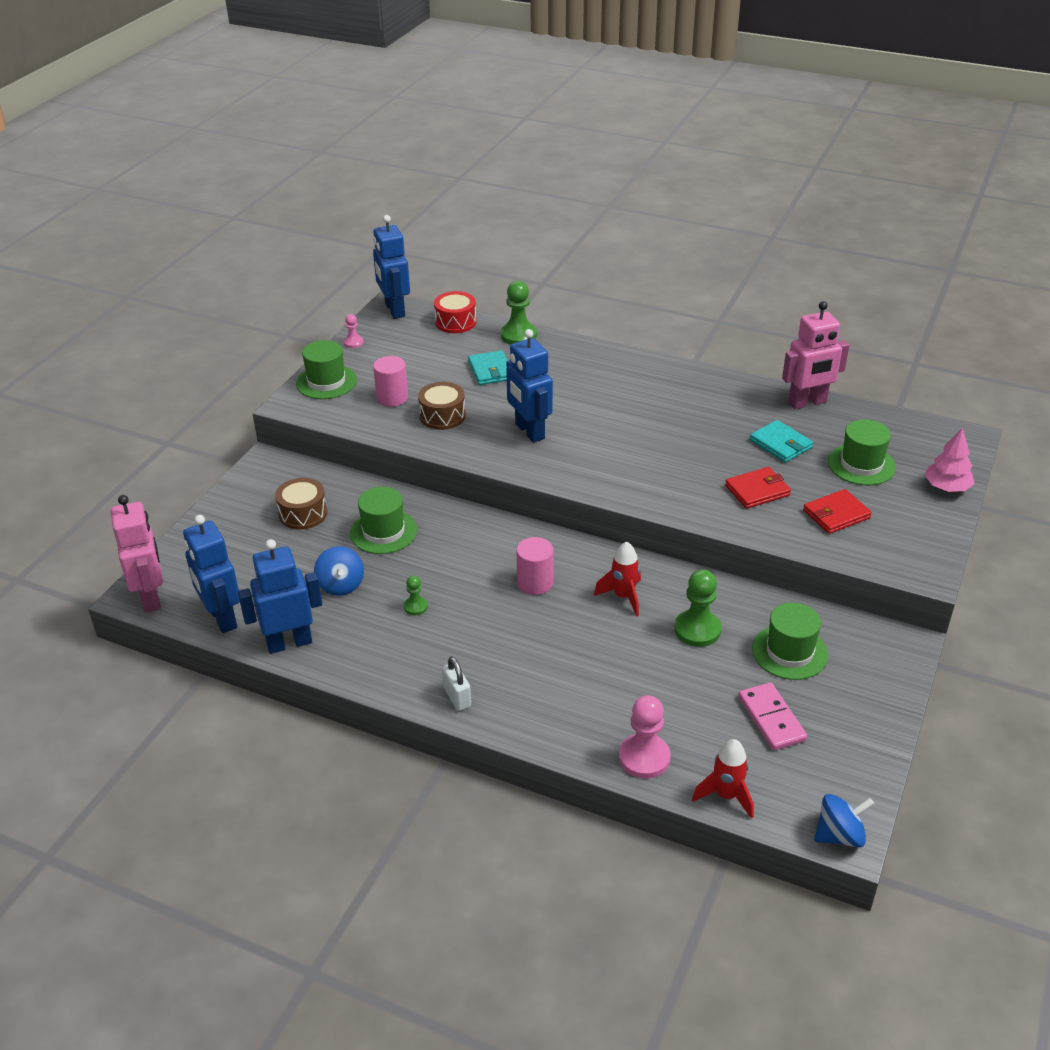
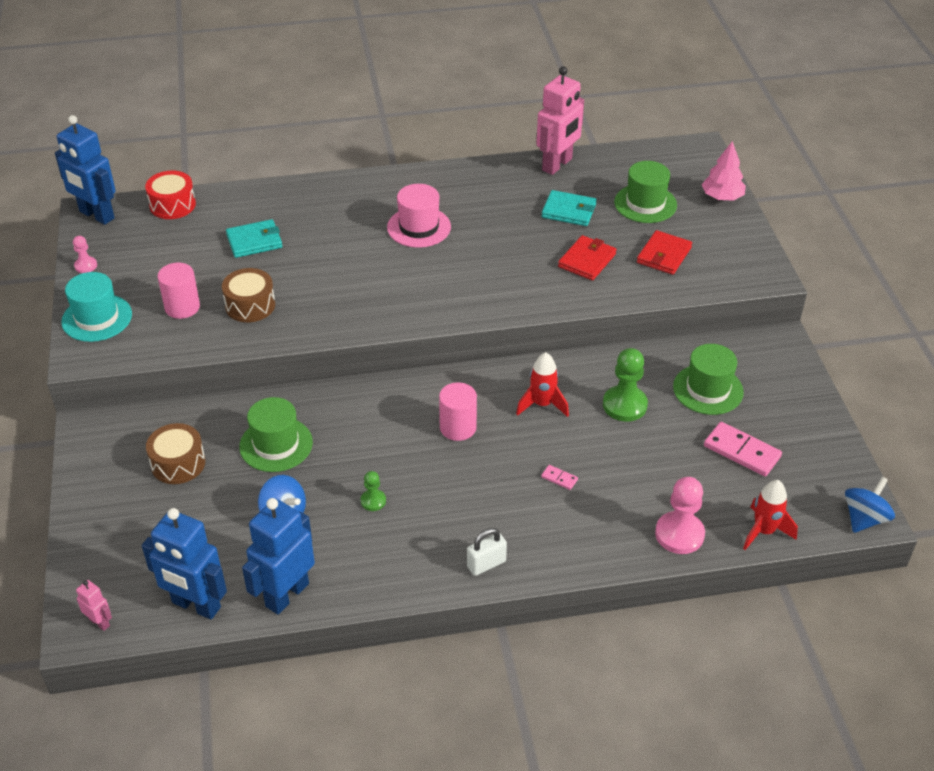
camera: 35 degrees left, 5 degrees up
(151, 597) = (100, 622): pink robot -> pink robot, size x0.46
(326, 382) = (97, 318): green hat -> turquoise hat
(457, 697) = (486, 564): white padlock -> white padlock turned 60 degrees counterclockwise
(491, 370) = (254, 241): turquoise wallet -> turquoise wallet turned 60 degrees counterclockwise
(518, 335) = (248, 196): green pawn -> none
(529, 431) = (346, 287): blue robot -> none
(581, 661) = (559, 478): none -> pink domino
(633, 408) = (419, 227): none -> pink hat

